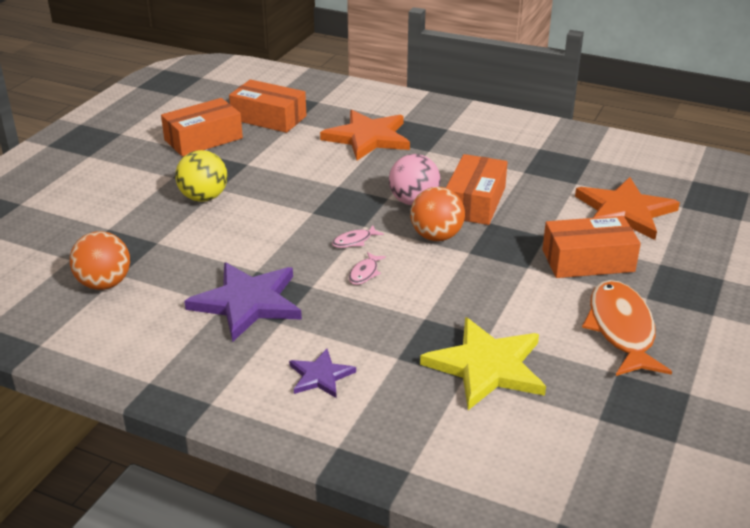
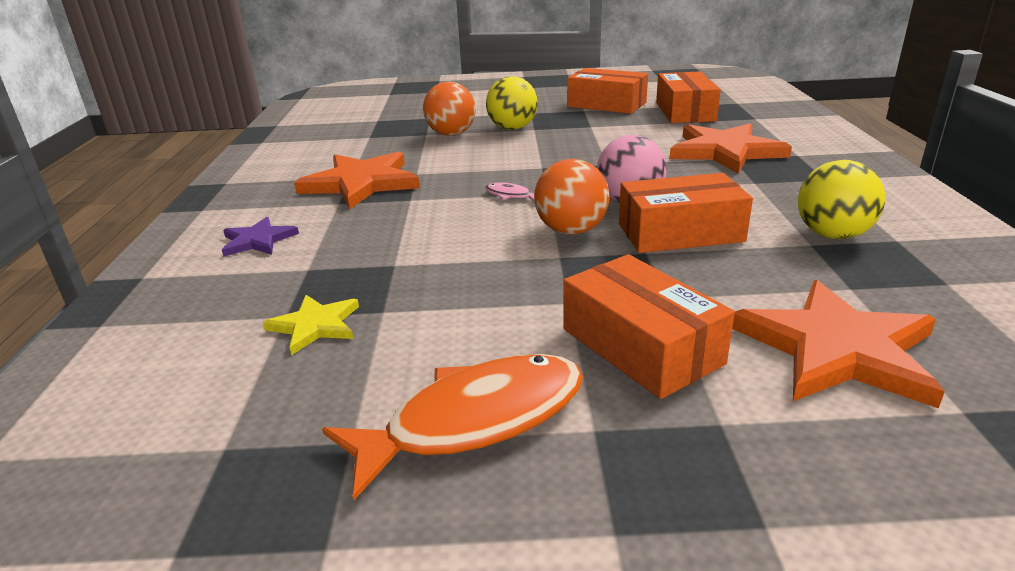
camera: 65 degrees right, 5 degrees down
(104, 284) = (352, 136): orange ball -> orange ball (451, 134)
(248, 302) = (361, 183): purple star -> orange star
(365, 273) = (455, 215): pink fish -> none
(486, 366) = (315, 325): yellow star -> yellow star, size x0.53
(519, 161) = (832, 235): none -> yellow ball

